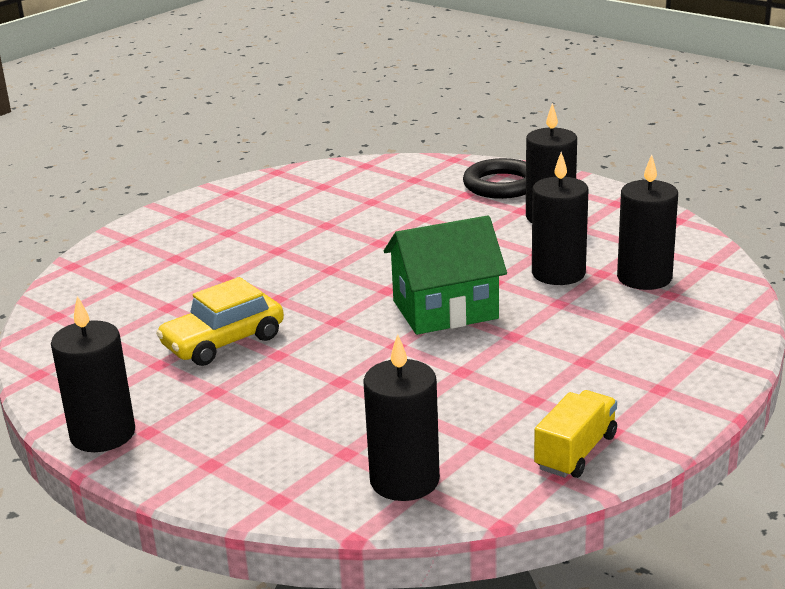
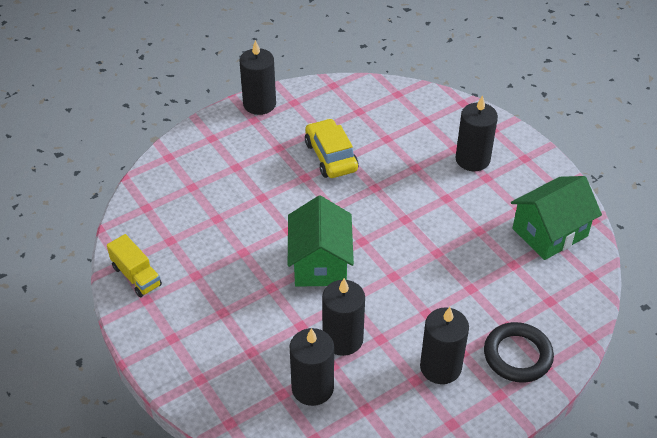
camera: 105 degrees right, 20 degrees up
(309, 189) = (550, 232): none -> green house
(404, 480) = (155, 203): black candle -> black candle (472, 159)

